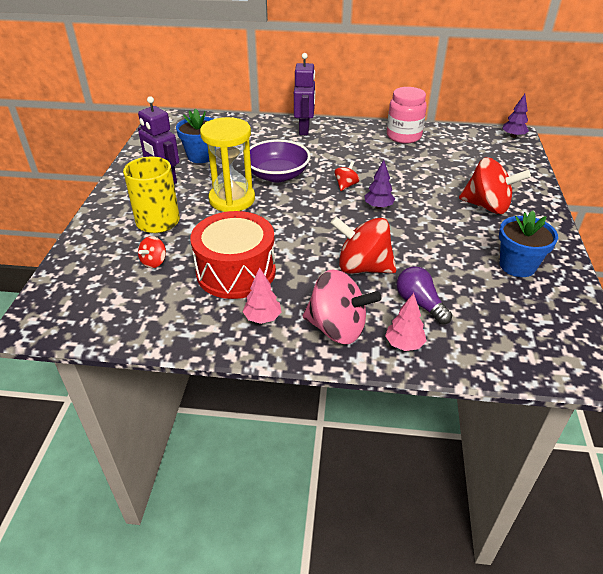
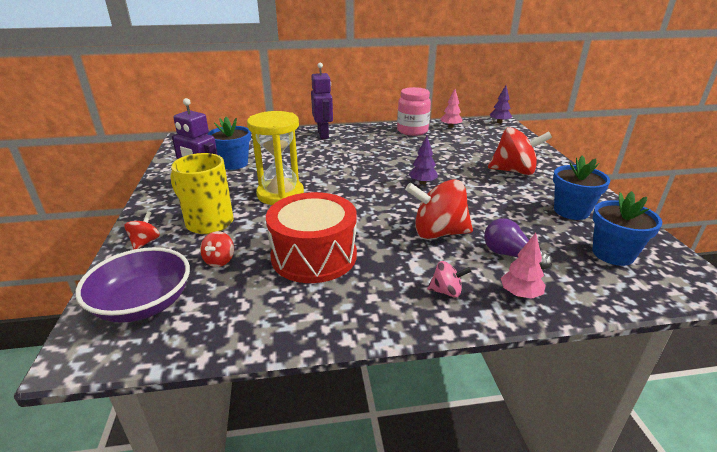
camera: 15 degrees left, 10 degrees down
(262, 318) = (364, 295): pink tree -> pink tree (450, 126)
(277, 175) = (316, 170): purple bowl -> purple bowl (143, 304)
(337, 328) = (446, 291): pink spinning top -> pink spinning top, size x0.49
(346, 185) = (384, 170): red spinning top -> red spinning top (145, 242)
(526, 321) = (613, 254): none -> blue flower pot

